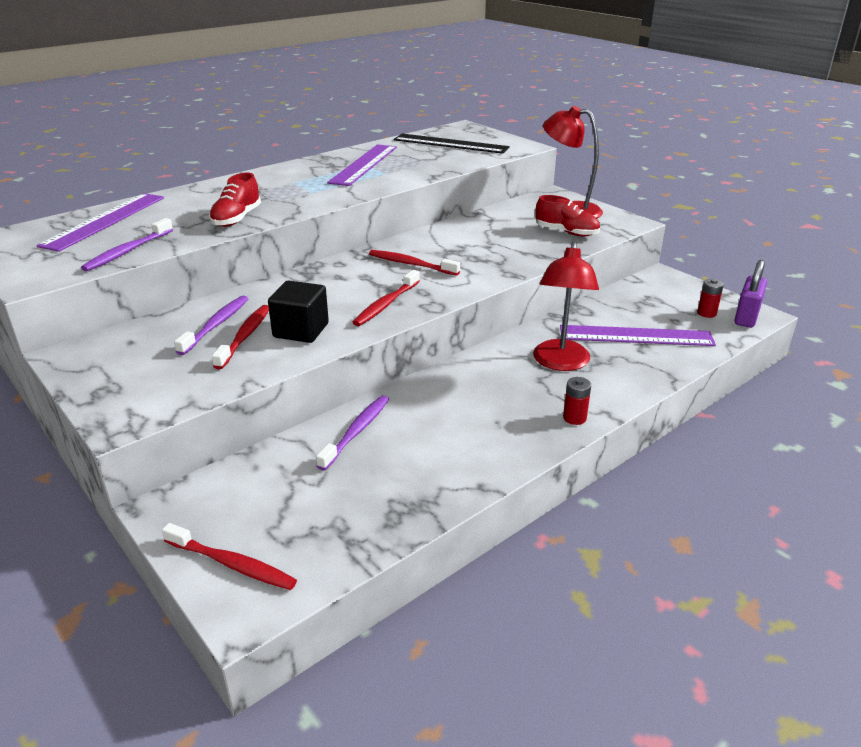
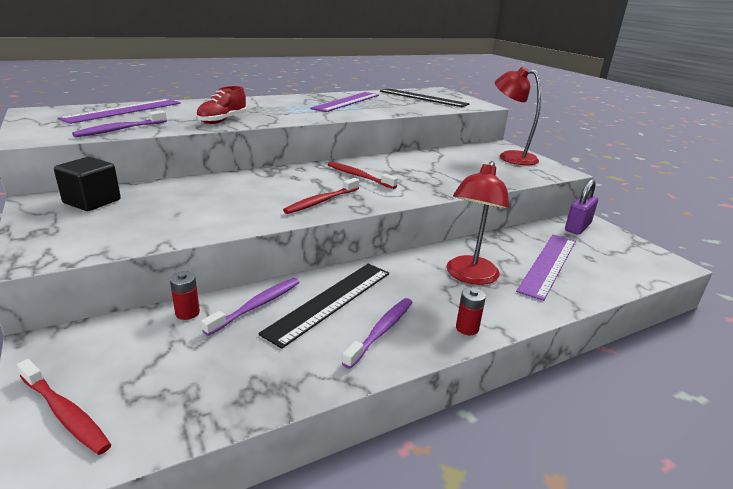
camera: 10 degrees right, 5 degrees down
(216, 325) = (171, 197): purple toothbrush -> purple toothbrush (381, 331)
(245, 336) = (188, 208): red toothbrush -> none
(301, 330) = (237, 210): black cube -> black cube (92, 201)
(429, 414) = (330, 301): none -> black ruler
(566, 232) = (502, 171): red shoe -> none
(636, 336) = (548, 264): purple ruler -> purple ruler turned 75 degrees counterclockwise
(706, 313) = (621, 255): red battery -> red battery (187, 313)
(746, 317) = (660, 264): purple padlock -> purple padlock (577, 227)

